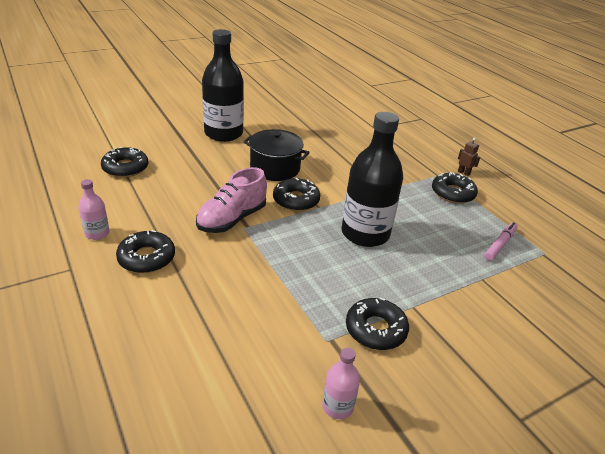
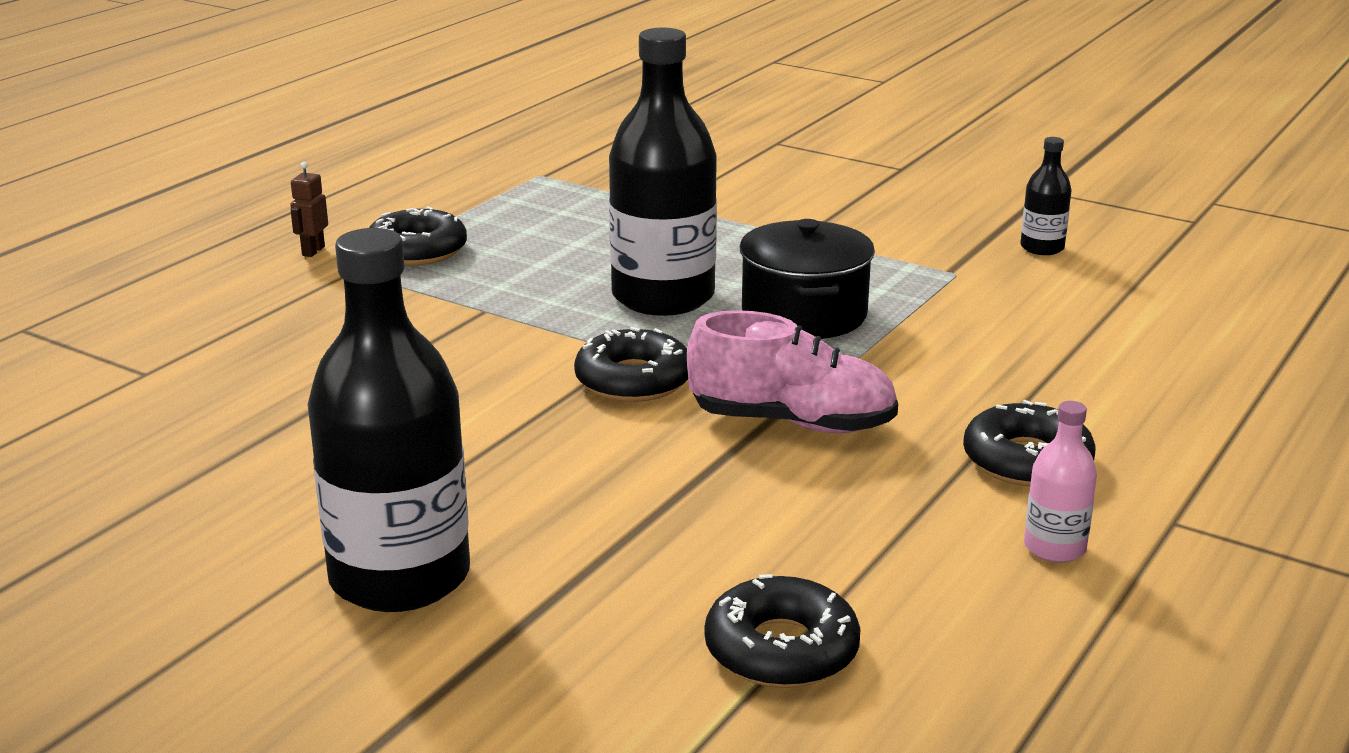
camera: 115 degrees left, 10 degrees down
(275, 168) = (523, 440): black pot -> black pot (804, 314)
(337, 406) = (1042, 248): pink bottle -> black bottle
(375, 329) = (885, 250): black donut -> none
(499, 244) = (555, 202): pink marker -> none

